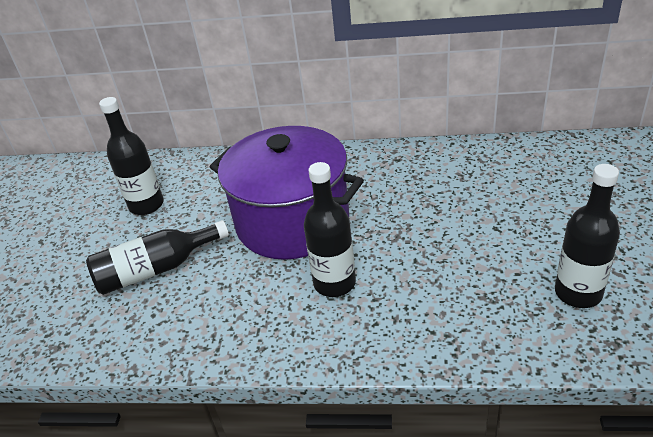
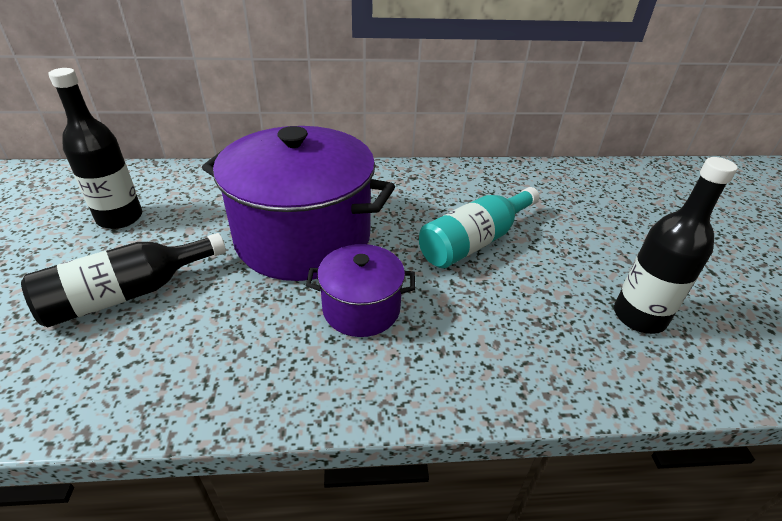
camera: 15 degrees left, 0 degrees up
(334, 283) = (361, 309): black bottle -> purple pot
(443, 223) = (475, 241): none -> turquoise bottle

